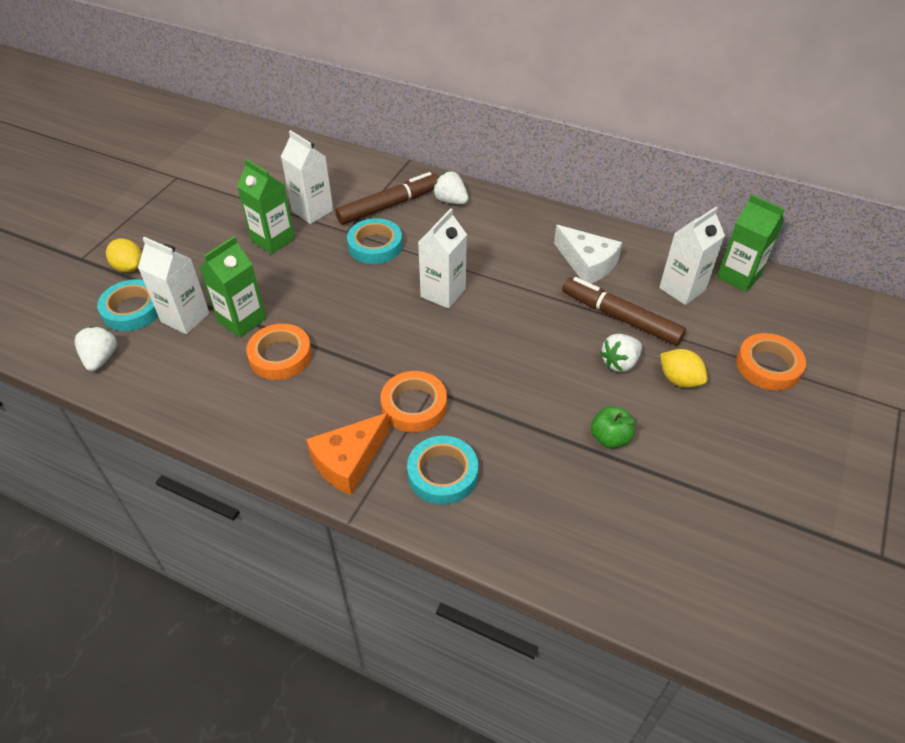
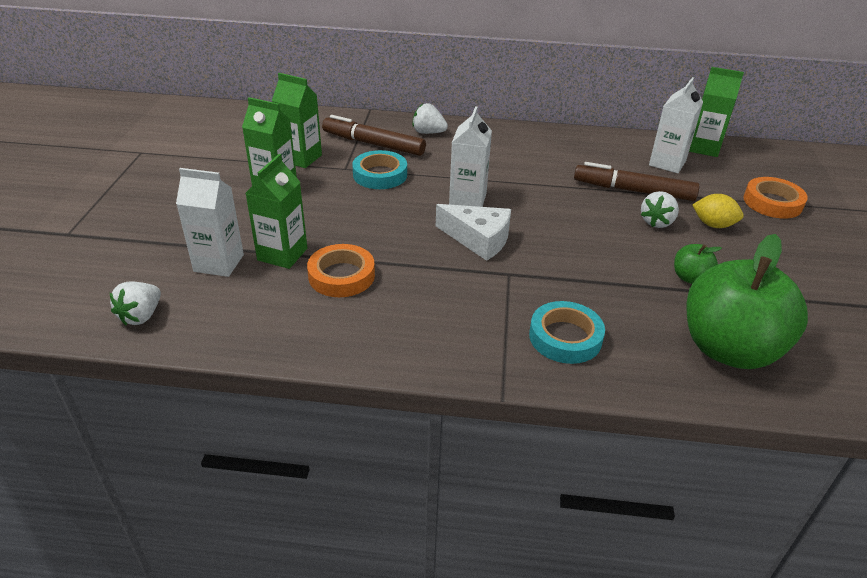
camera: 20 degrees left, 10 degrees down
(101, 358) = (141, 316): white strawberry -> white strawberry turned 135 degrees counterclockwise
(129, 267) = (129, 232): yellow lemon -> none
(132, 309) = (154, 267): turquoise tape -> none
(312, 211) = (301, 158): white carton -> green carton
(348, 461) = (468, 348): orange cheese -> none
(389, 206) = (373, 144): brown marker -> brown marker turned 105 degrees counterclockwise
(414, 405) = (500, 289): orange tape -> none
(587, 263) = (578, 158): white cheese -> white cheese (478, 239)
(594, 529) = (729, 349): none -> green apple

